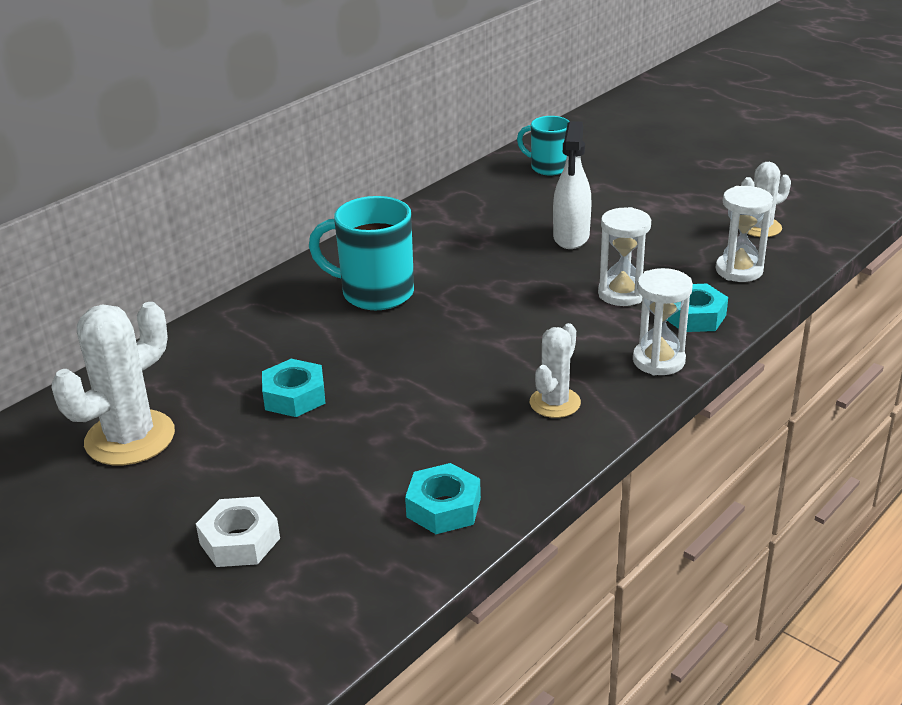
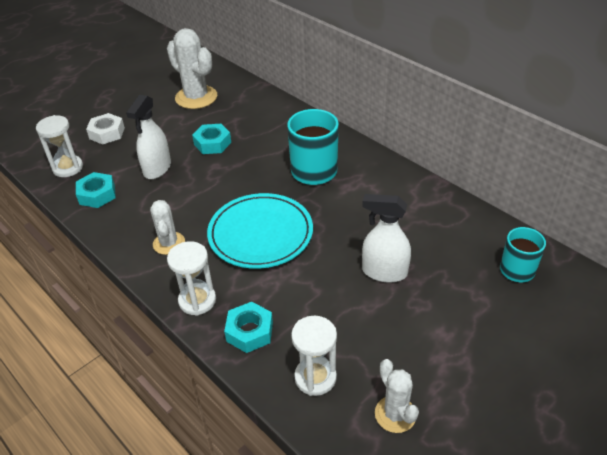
camera: 95 degrees right, 10 degrees up
(366, 448) = (157, 169): none -> white spray bottle
(520, 325) = (260, 234): none -> turquoise plate
(555, 403) = (169, 243): white cactus -> white cactus turned 45 degrees clockwise
(622, 294) = (291, 292): white hourglass -> white hourglass (68, 168)

